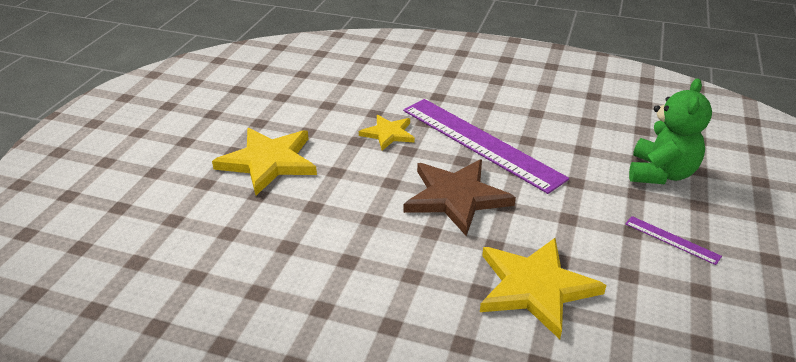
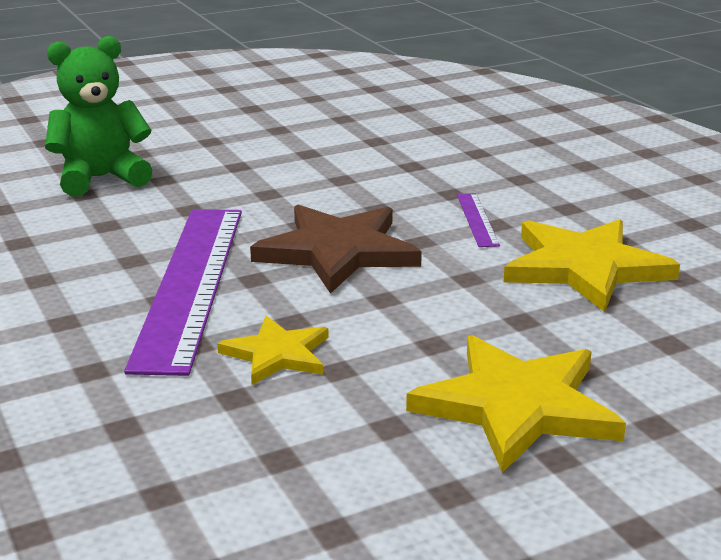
camera: 135 degrees left, 10 degrees down
(535, 287) = (399, 176): yellow star -> yellow star (584, 268)
(672, 240) = (223, 150): purple ruler -> purple ruler (477, 219)

